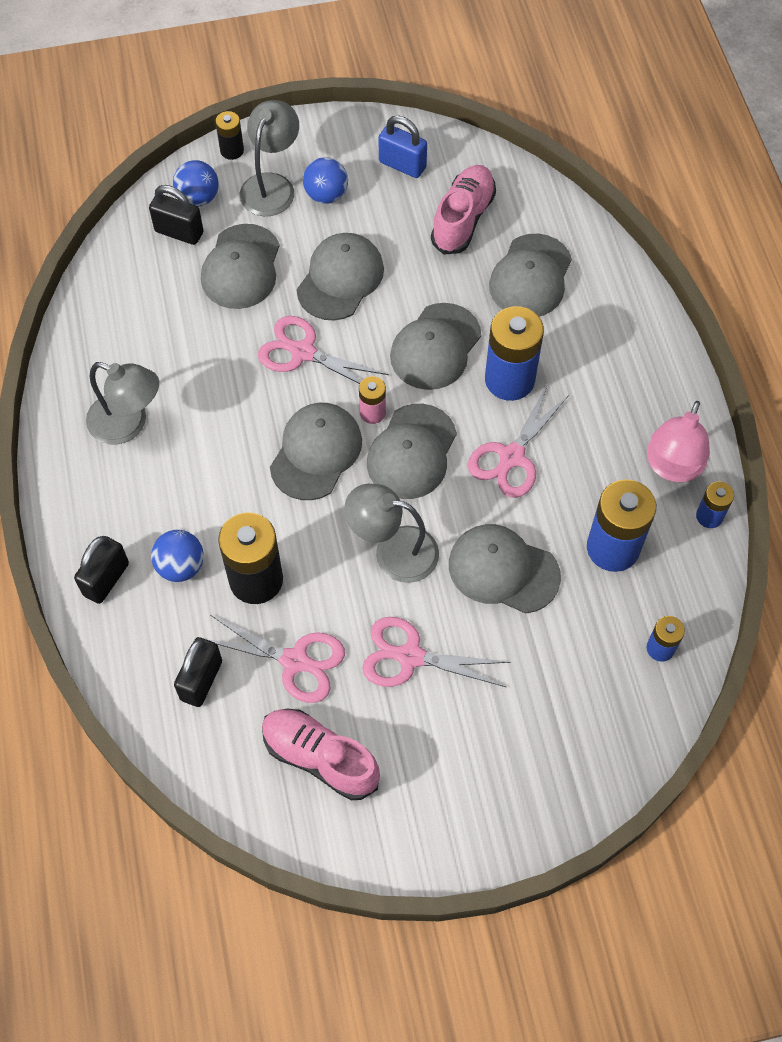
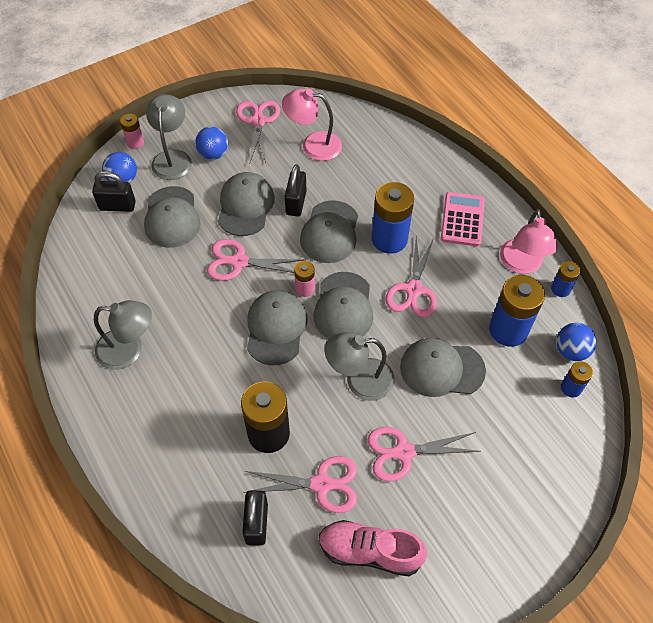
camera: 20 degrees left, 5 degrees down
(106, 579) = (154, 470): black padlock -> black padlock (296, 203)
(181, 566) = (208, 442): blue ball -> blue ball (571, 351)
(232, 150) = (135, 142): black battery -> pink battery
(402, 165) = (258, 122): blue padlock -> pink scissors
(463, 219) = (313, 145): pink shoe -> pink lamp
(530, 277) = (374, 169): grey cap -> none
(619, 382) = (462, 219): none -> pink calculator

